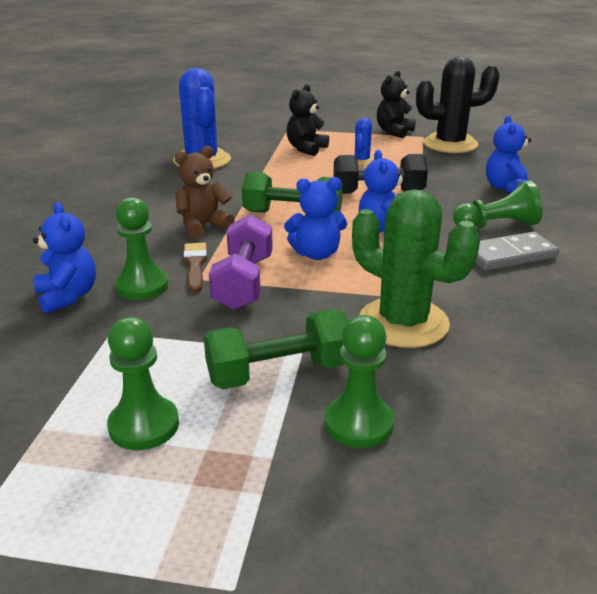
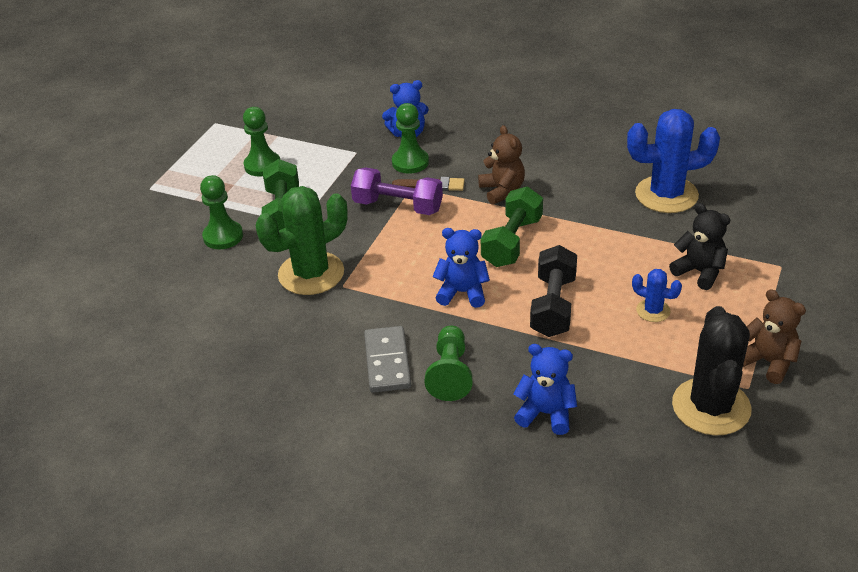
camera: 105 degrees right, 10 degrees up
(316, 254) = (430, 246): blue teddy bear -> none
(394, 132) = (768, 362): black teddy bear -> brown teddy bear

